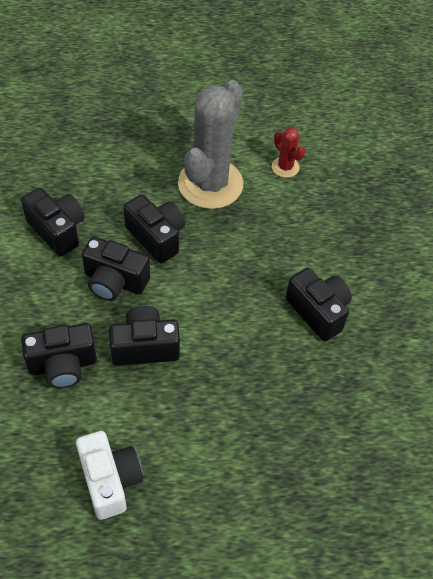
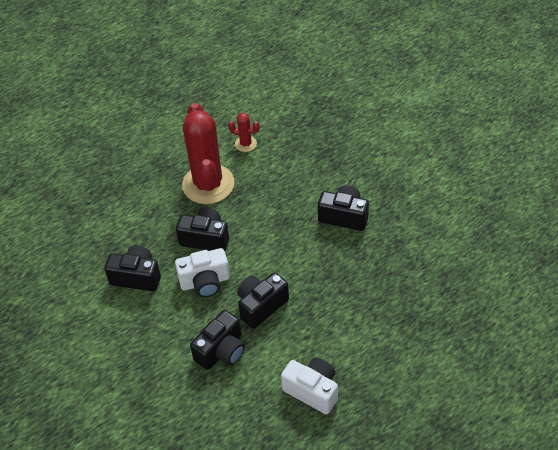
camera: 30 degrees left, 5 degrees down
(115, 281) = (205, 282): black camera -> white camera
(210, 184) = (208, 184): grey cactus -> red cactus

